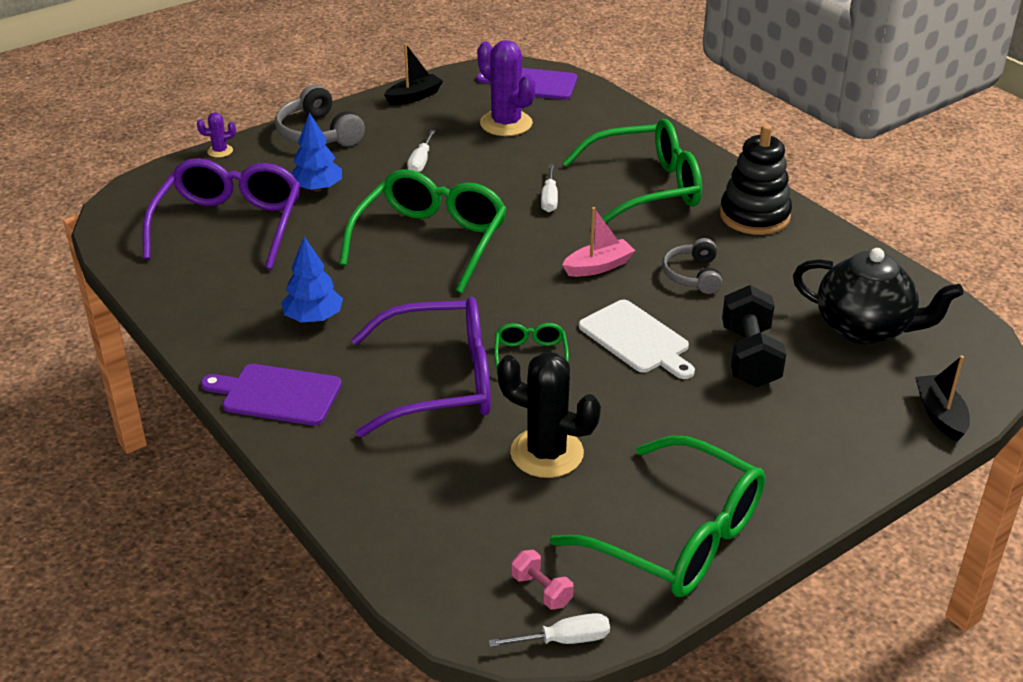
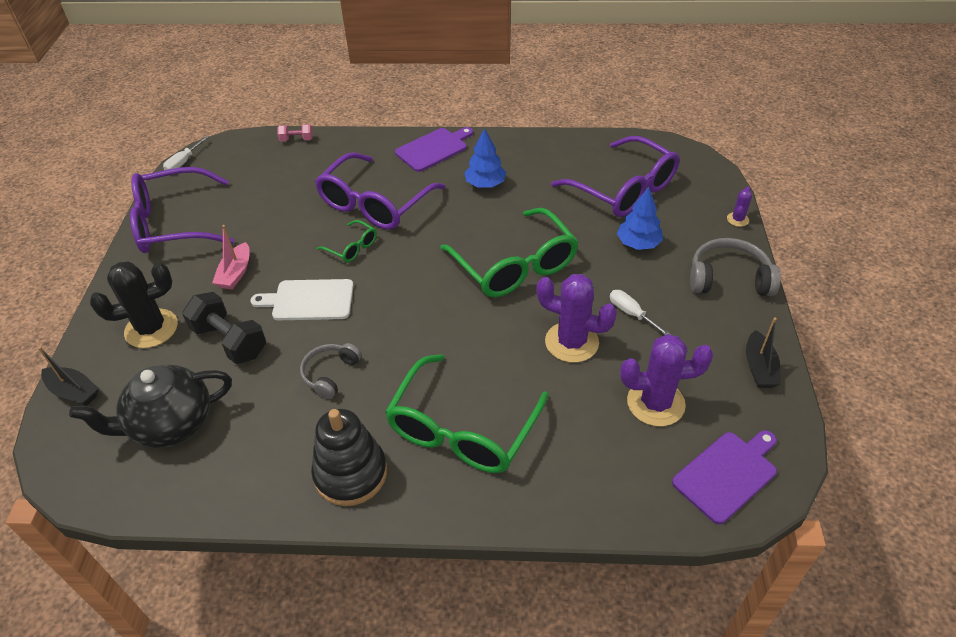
camera: 130 degrees right, 10 degrees up
(491, 176) = (571, 342): none -> purple cactus
(541, 590) = (212, 169): pink dumbbell -> pink dumbbell (296, 139)
(547, 453) = (278, 212): black cactus -> black cactus (151, 329)
(549, 199) = (506, 357): white screwdriver -> none
(598, 266) = (396, 330): pink boat -> pink boat (235, 273)
(678, 537) = (173, 224): green glasses -> purple glasses
(693, 275) = (330, 374): grey headphones -> grey headphones turned 105 degrees counterclockwise

